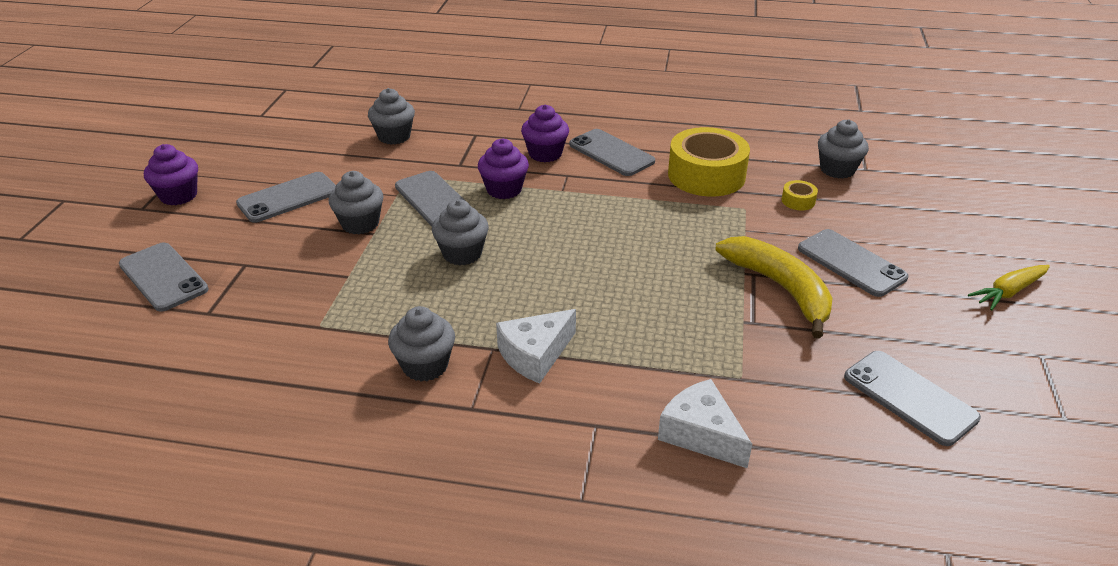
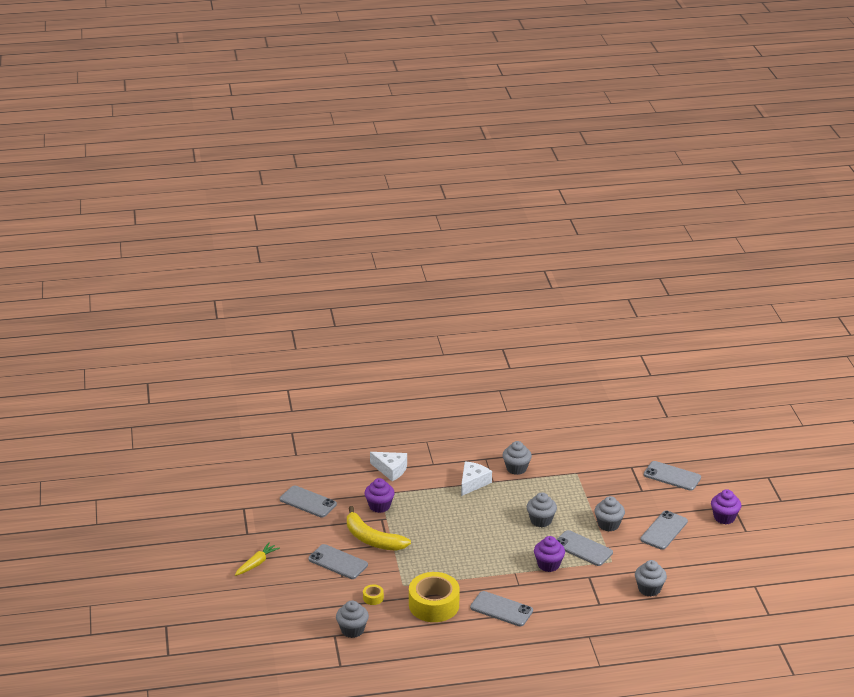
camera: 160 degrees right, 5 degrees down
(545, 154) = (542, 598): purple cupcake -> purple cupcake (379, 506)

